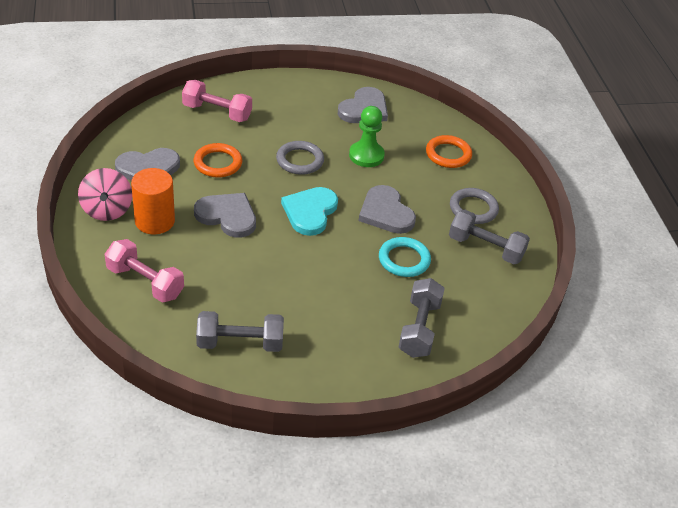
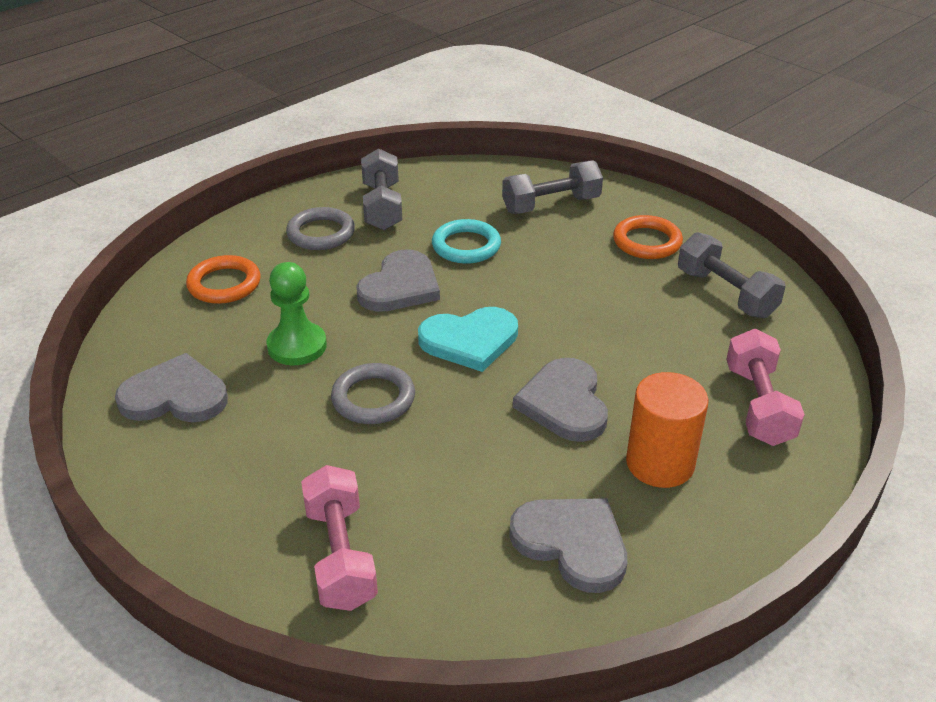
camera: 120 degrees left, 5 degrees down
(107, 210) = (705, 527): pink spinning top -> none
(218, 163) = (470, 475): orange ring -> orange ring (647, 242)

